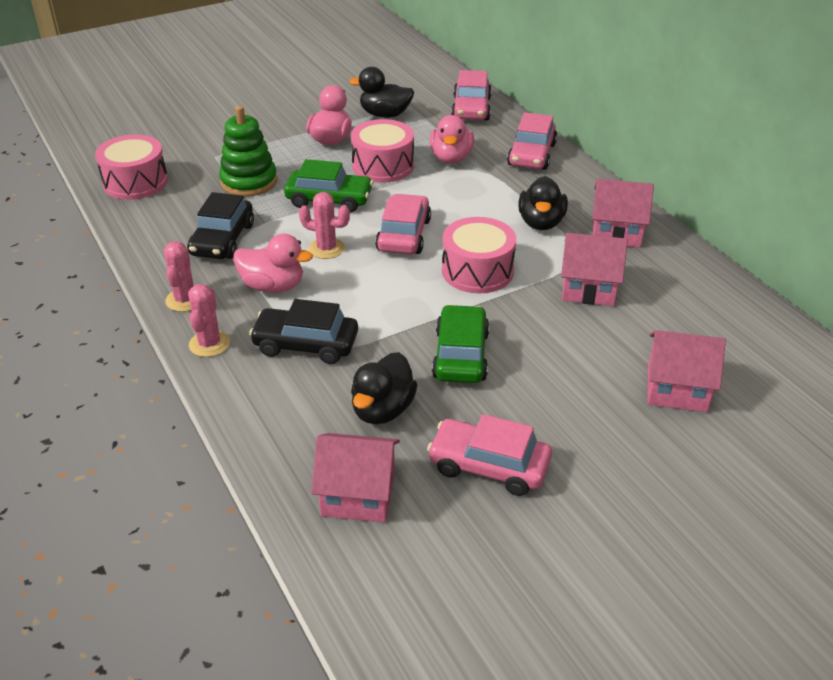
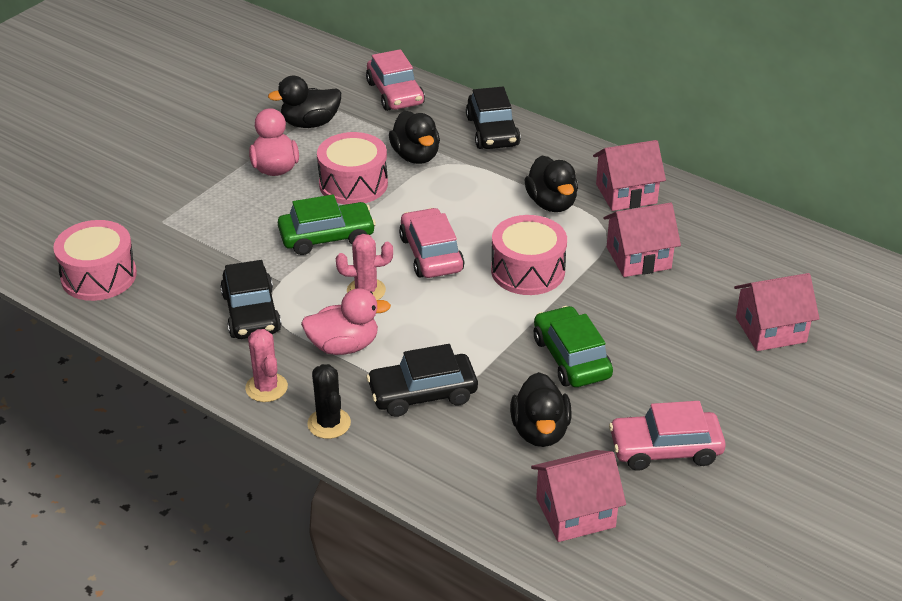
camera: 25 degrees left, 0 degrees up
(209, 344) = (329, 423): pink cactus -> black cactus
(249, 182) = (225, 240): green stacking toy -> none
(451, 158) = (416, 156): pink duck -> black duck
(531, 154) = (492, 131): pink car -> black car

